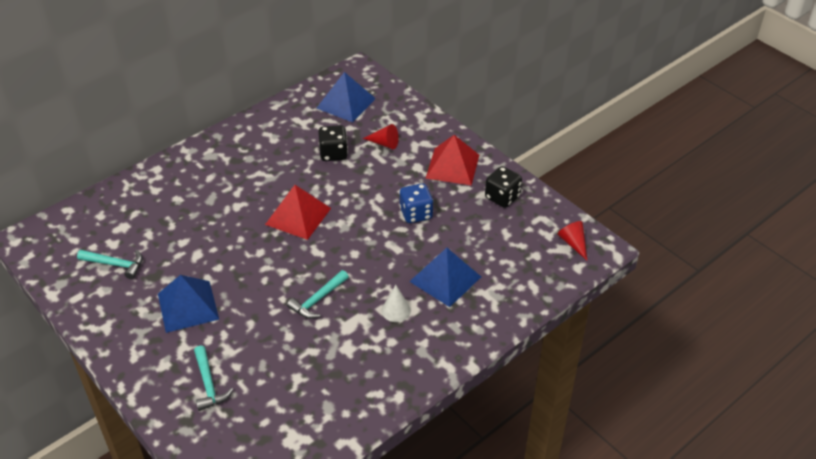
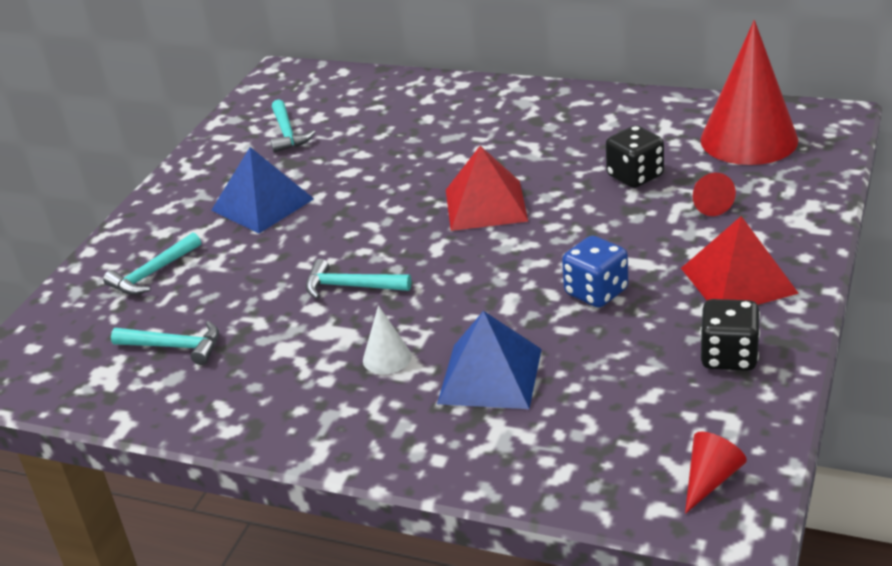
camera: 65 degrees right, 10 degrees down
(299, 397) = (175, 347): none -> turquoise hammer
(346, 103) = (749, 140): blue pyramid -> red cone

